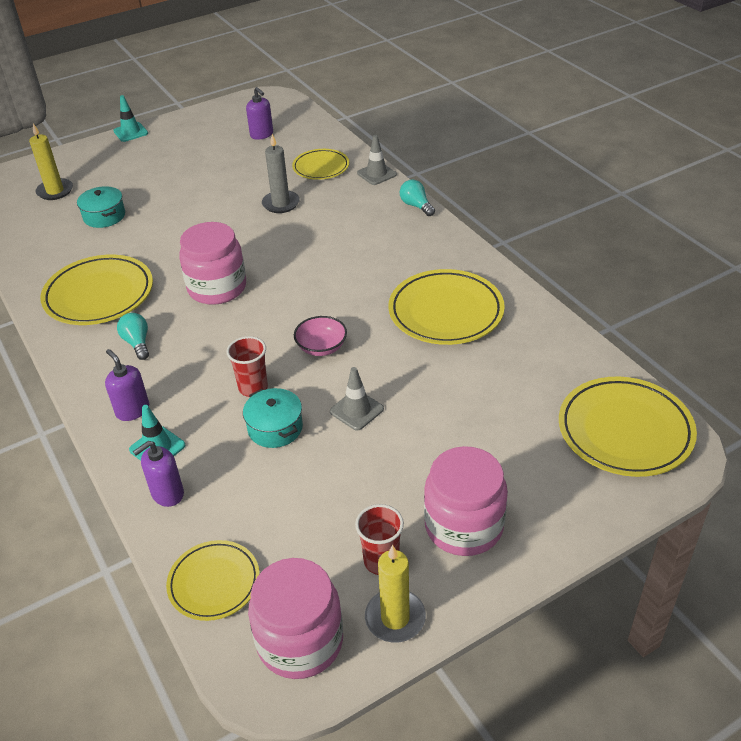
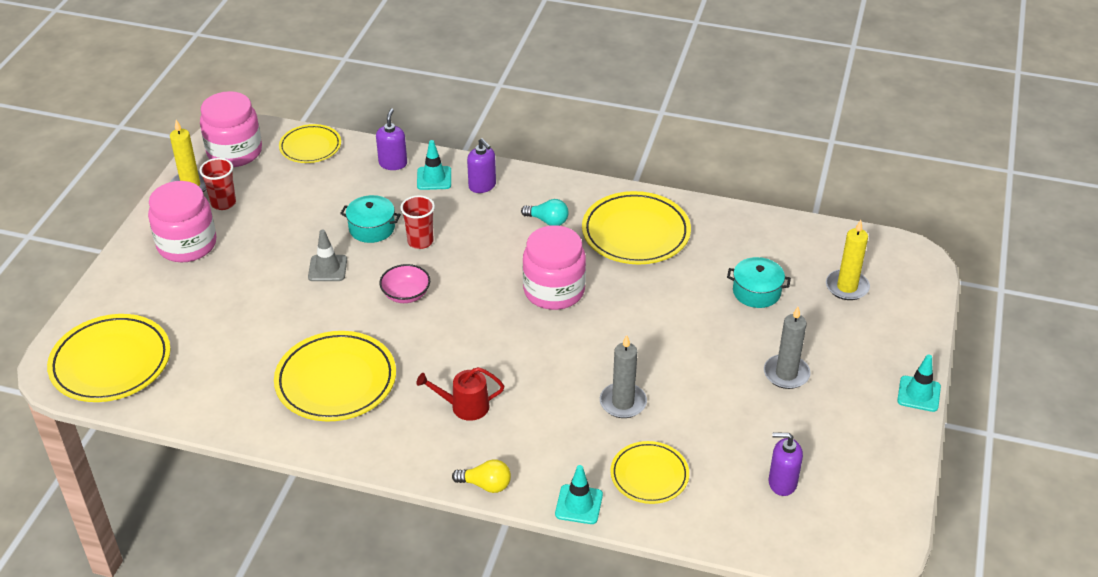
camera: 135 degrees right, 0 degrees up
(132, 410) = (482, 186): purple soap dispenser -> purple soap dispenser turned 45 degrees clockwise
(172, 171) = (786, 374): none -> grey candle
(376, 174) = (579, 504): grey traffic cone -> turquoise traffic cone
(376, 250) = (465, 406): none -> red watering can
(416, 206) = (486, 485): turquoise light bulb -> yellow light bulb

